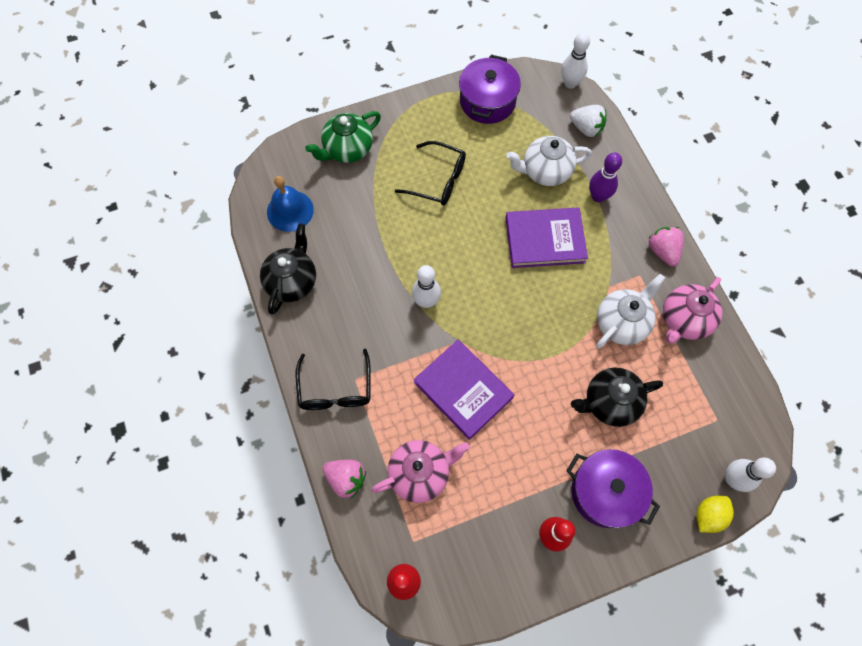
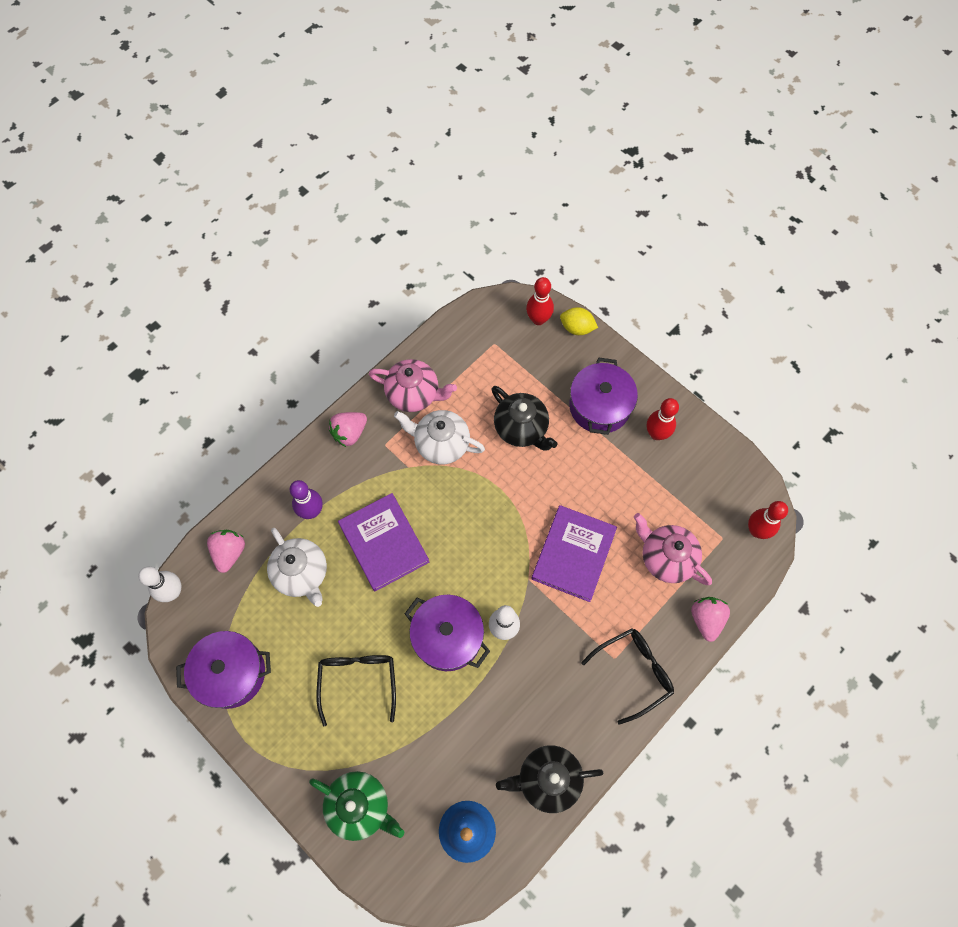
camera: 115 degrees left, 0 degrees up
(440, 256) = (447, 637): none -> purple pot
(586, 128) = (229, 552): white strawberry -> pink strawberry
(732, 479) = (538, 319): white bowling pin -> red bowling pin

